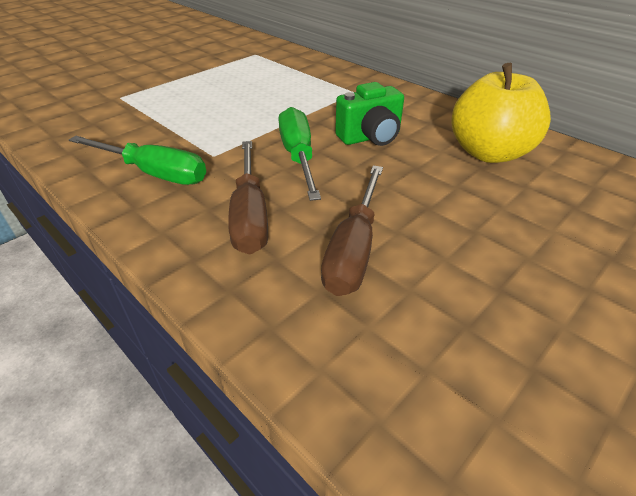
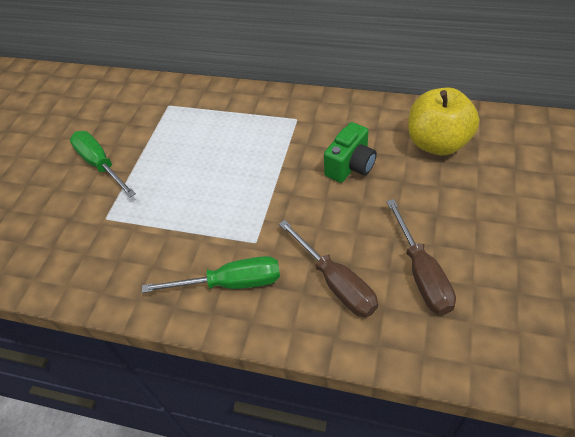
camera: 25 degrees left, 10 degrees up
(298, 156) = (318, 211): green screwdriver -> green screwdriver (100, 165)

